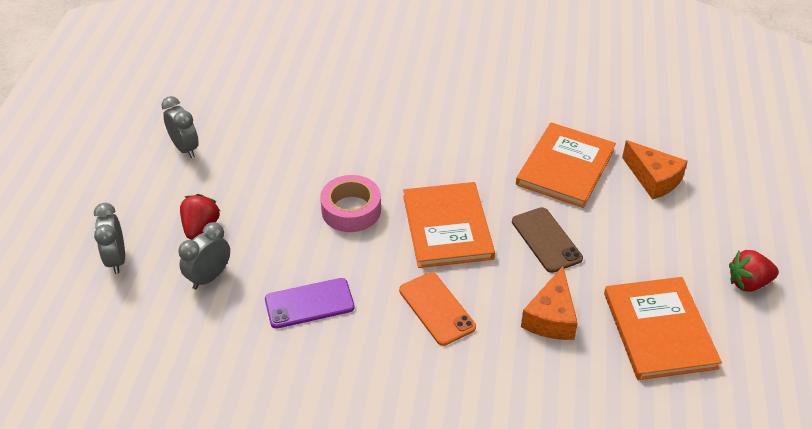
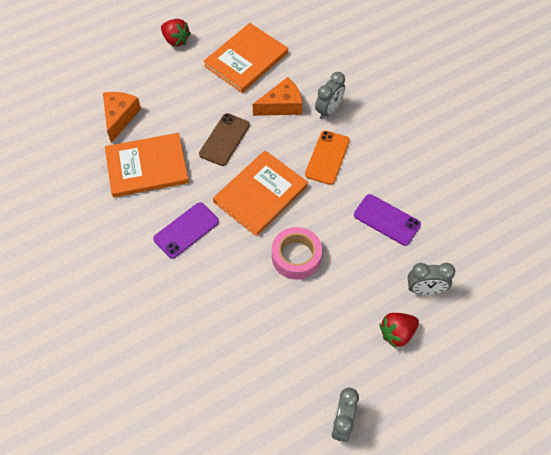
camera: 130 degrees left, 15 degrees up
(116, 259) = (470, 359): grey clock -> grey clock (329, 110)
(461, 156) = (186, 230): none -> purple phone

